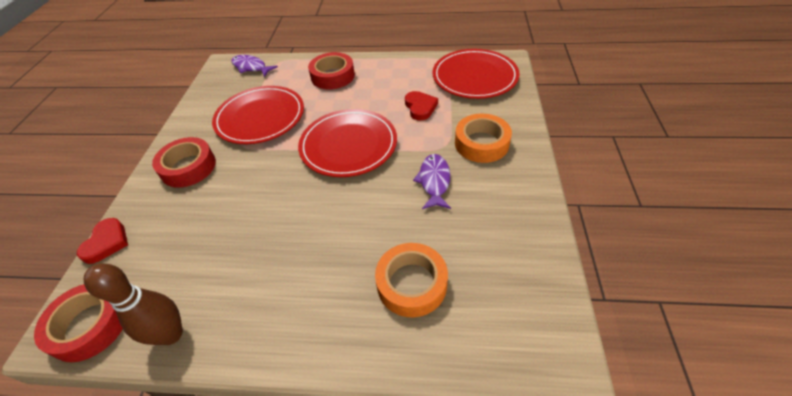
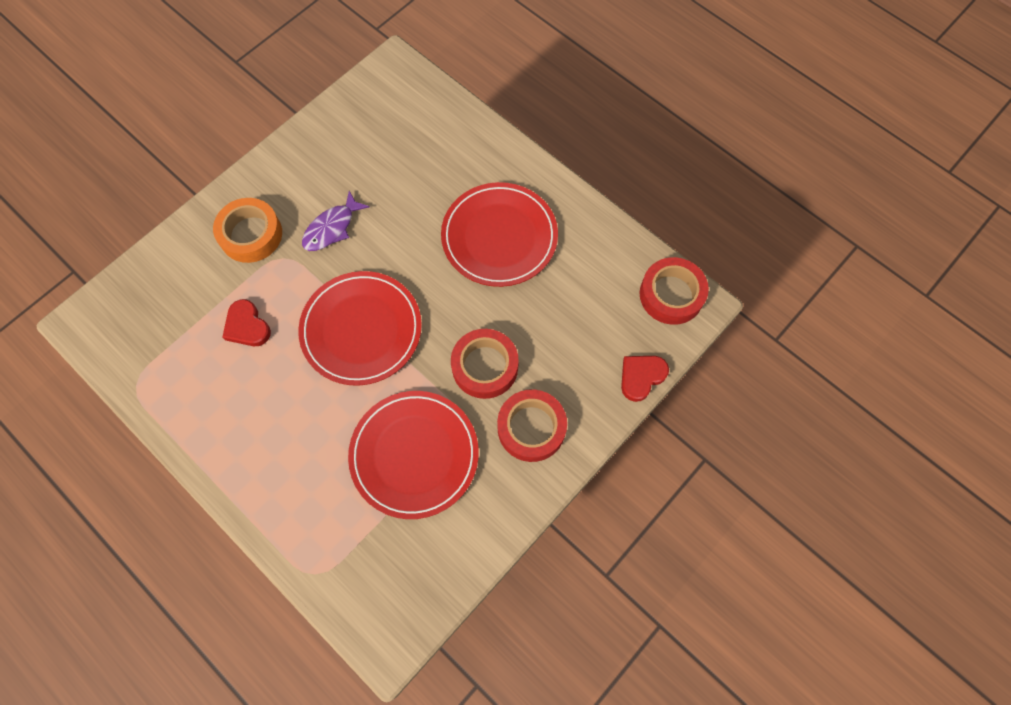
camera: 145 degrees left, 20 degrees up
(171, 334) = (613, 244): brown bowling pin -> none
(251, 67) = (356, 593): purple fish -> none
(333, 76) = (278, 470): red tape -> red tape (485, 366)
(411, 284) = (431, 162): orange tape -> none
(420, 107) = (247, 326): red heart -> red heart turned 60 degrees counterclockwise
(474, 77) = (145, 326): red plate -> red plate (499, 237)

